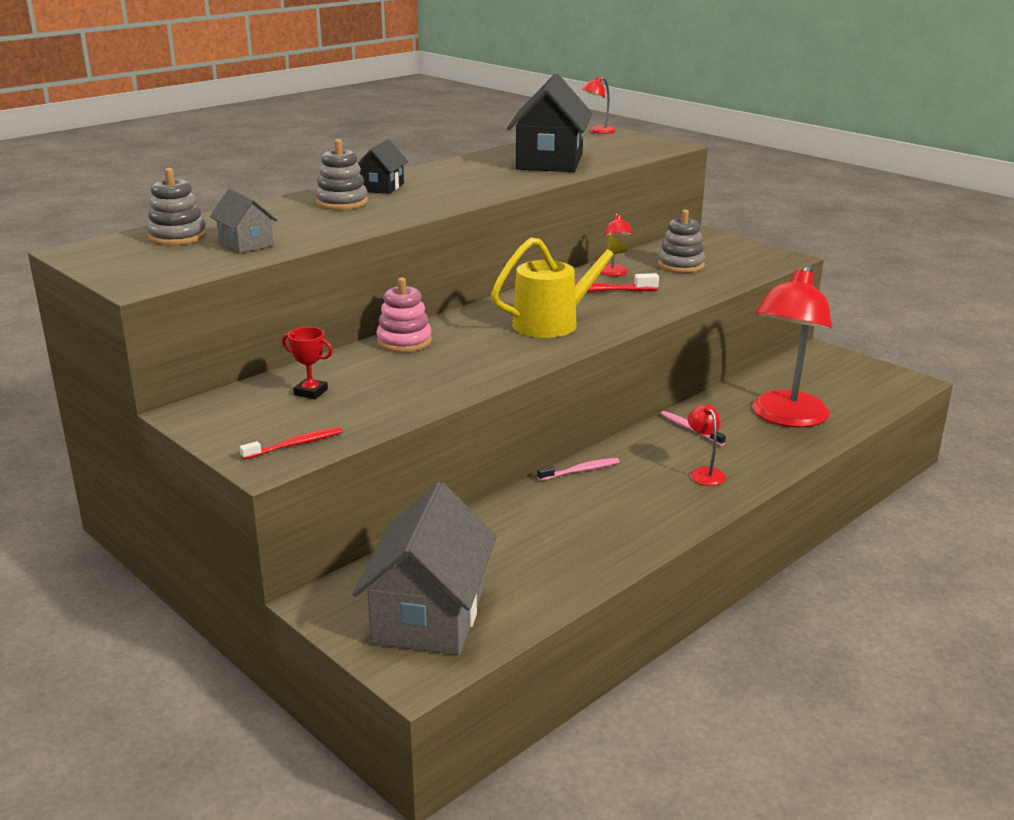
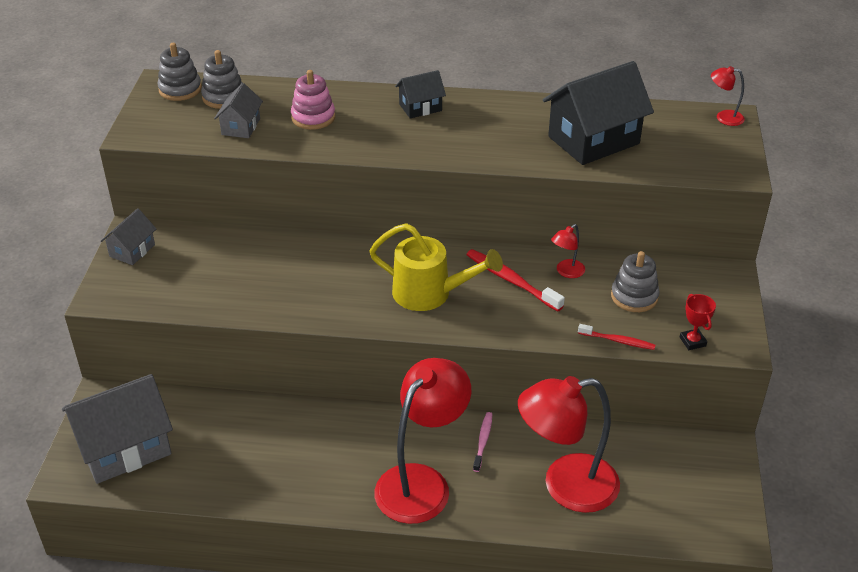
camera: 50 degrees right, 15 degrees up
(221, 423) = (132, 250): none -> grey house
(295, 445) = (132, 293): red toothbrush -> red toothbrush (618, 341)
(311, 392) = (204, 257): red trophy -> red trophy (692, 341)
(342, 202) = (365, 112): grey stacking toy -> grey stacking toy (180, 89)
(404, 341) = (318, 248): pink stacking toy -> pink stacking toy (313, 117)
(581, 471) = (358, 418): pink toothbrush -> none
(704, 473) = (421, 482): red lamp -> red lamp, size x2.38

